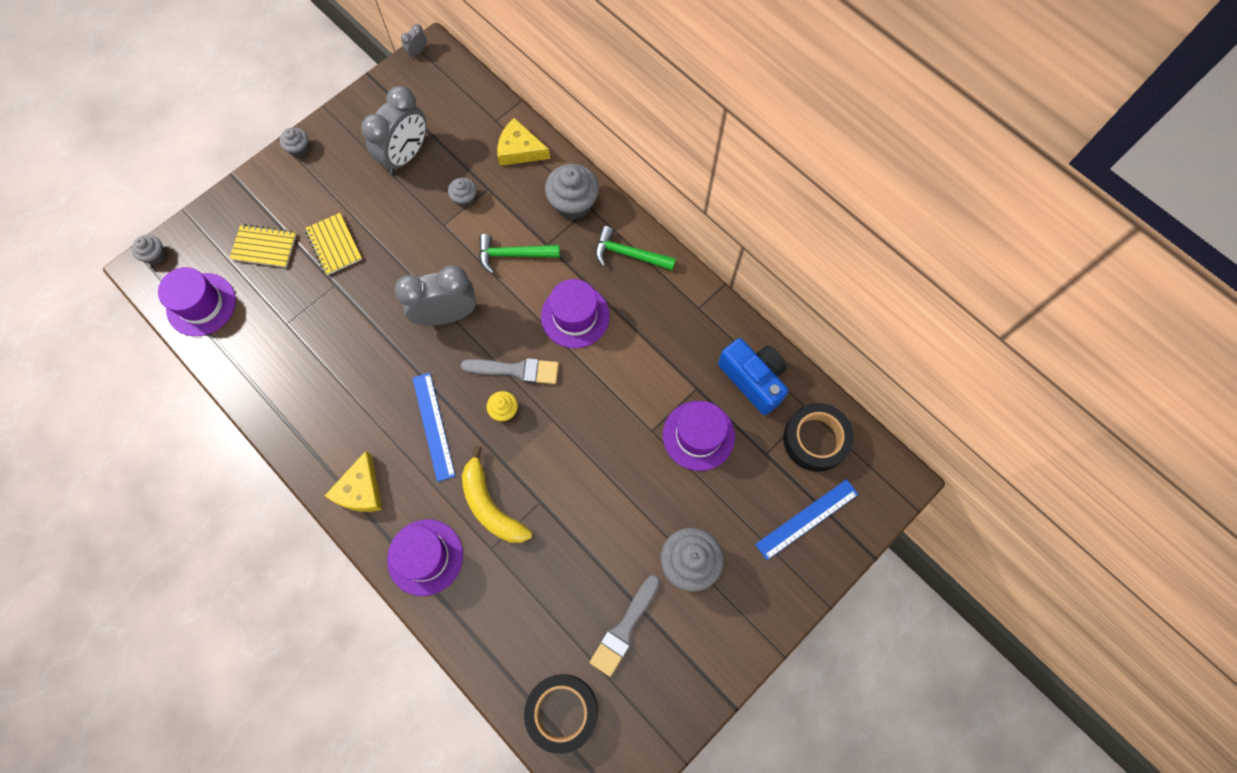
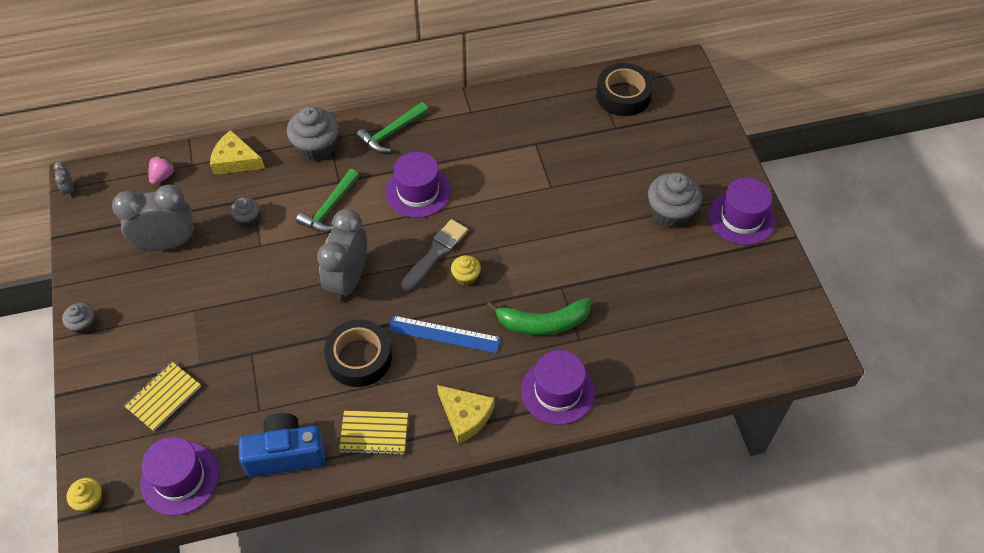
camera: 60 degrees left, 15 degrees down
(155, 255) = (90, 500): grey cupcake -> yellow cupcake
(334, 245) = (210, 338): yellow notebook -> yellow notebook (374, 434)
(406, 155) = (167, 243): grey clock -> grey clock turned 75 degrees counterclockwise
(470, 107) = (162, 176): none -> pink strawberry
(491, 505) = (543, 323): yellow banana -> green banana
(519, 150) = (235, 160): yellow cheese -> yellow cheese turned 60 degrees clockwise
(562, 712) = (742, 349): black tape -> black tape (359, 358)
(624, 628) = (698, 277): grey brush -> none
(698, 435) = (574, 160): purple hat -> purple hat (741, 218)
(753, 379) = (552, 107): blue camera -> blue camera (285, 454)
(807, 519) = (680, 128): blue ruler -> none

